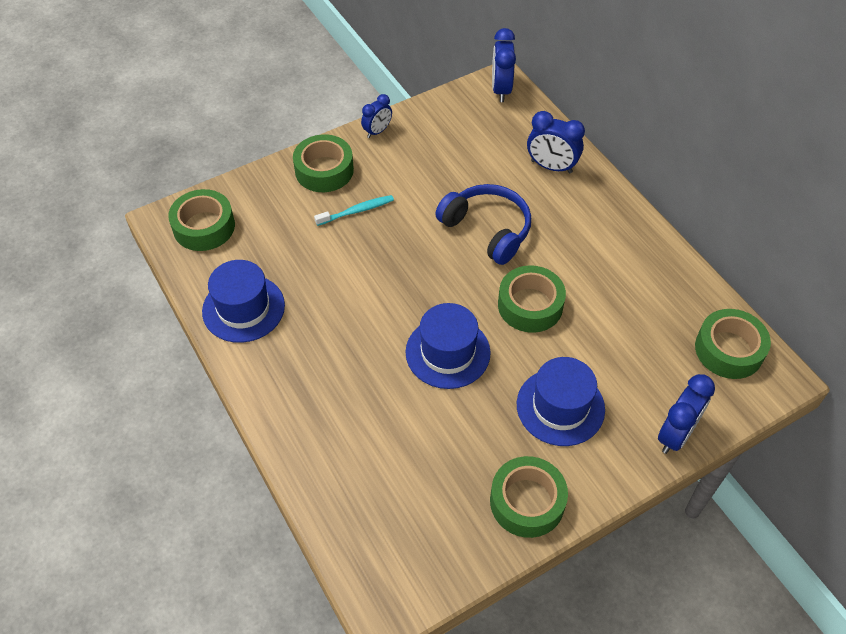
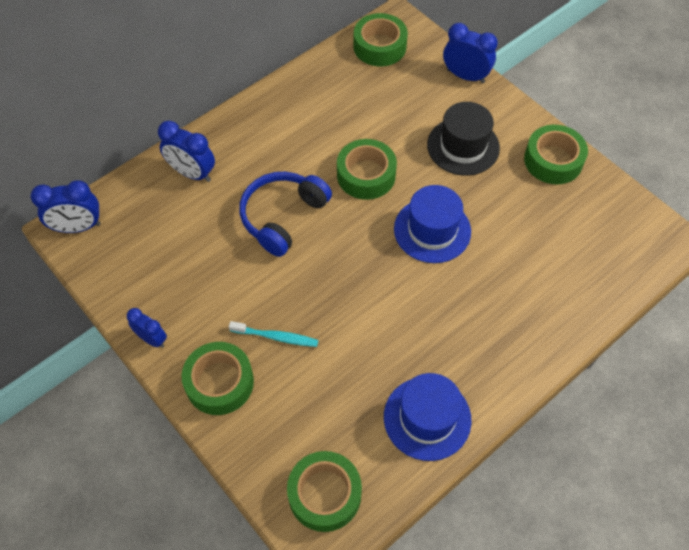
camera: 100 degrees left, 5 degrees up
(356, 211) = (276, 337): turquoise toothbrush -> turquoise toothbrush turned 135 degrees clockwise
(551, 167) = (192, 173): blue clock -> blue clock turned 105 degrees clockwise
(560, 407) = (463, 146): blue hat -> black hat

